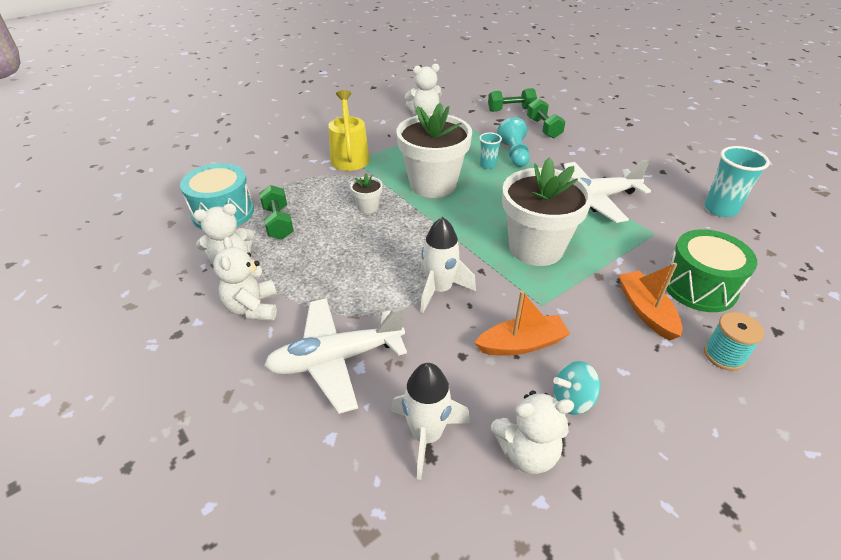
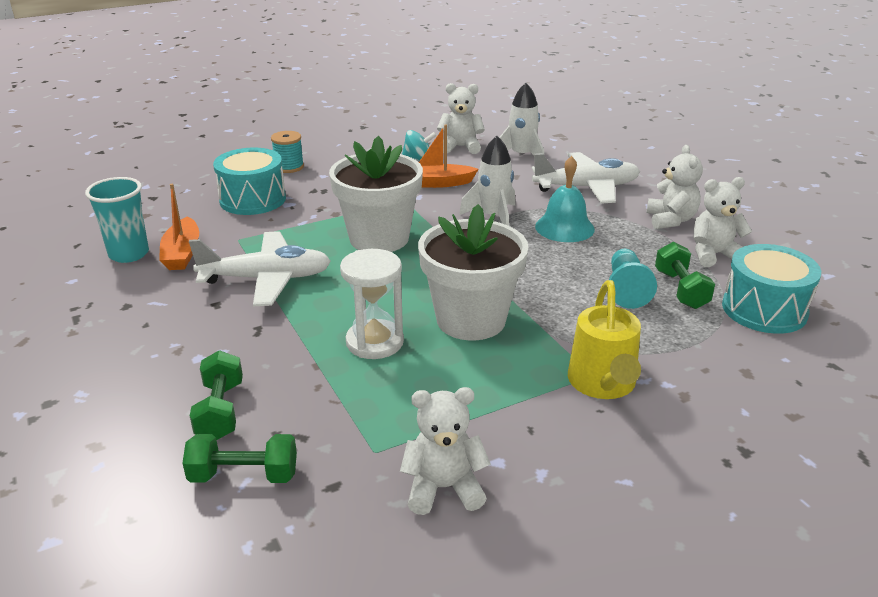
camera: 170 degrees left, 10 degrees down
(366, 283) = (564, 227): none -> turquoise bell
(368, 207) = (566, 298): white flower pot -> none
(487, 165) = (374, 342): turquoise cup -> white hourglass
(514, 154) = (318, 359): turquoise pawn -> turquoise pawn (626, 289)
(646, 311) = (319, 190): orange boat -> orange boat (182, 253)
(699, 286) = (253, 199): green drum -> turquoise drum

